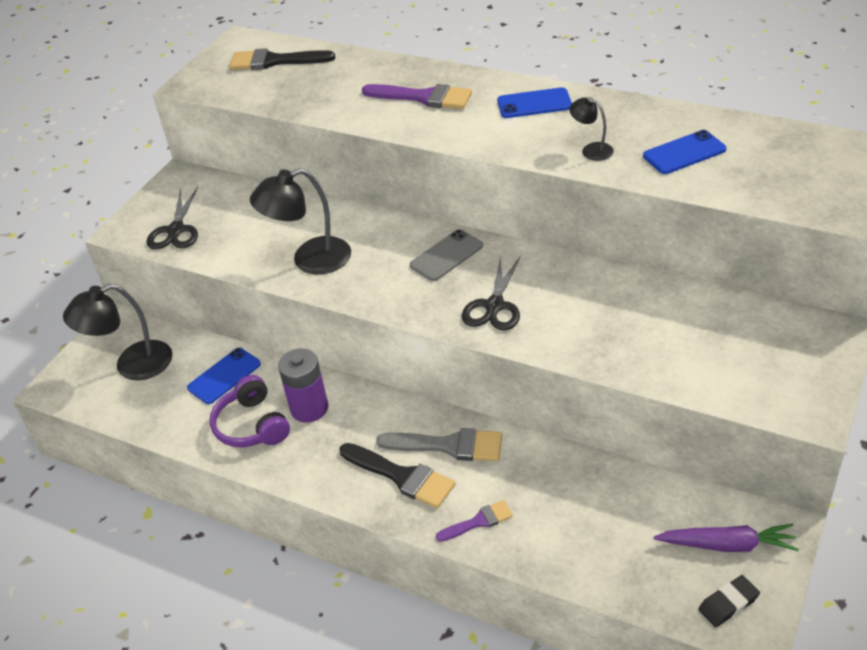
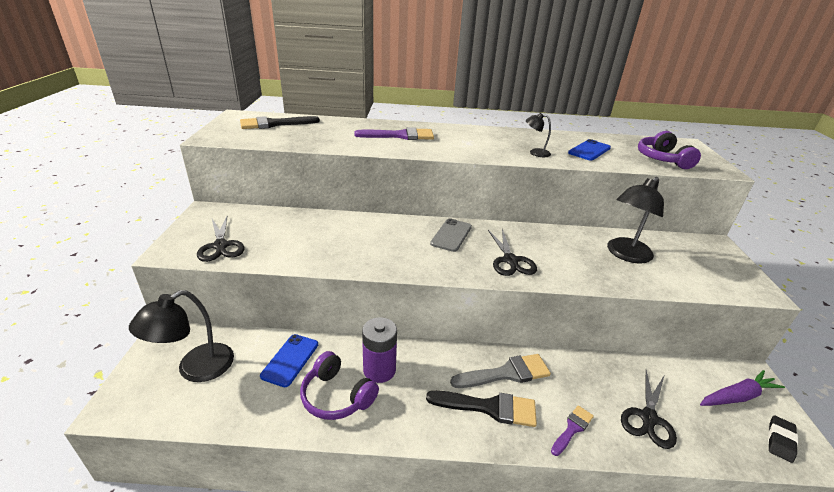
camera: 30 degrees left, 10 degrees down
(310, 260) = (351, 251): black lamp -> black lamp (625, 255)
(534, 104) = (475, 135): blue phone -> none
(580, 536) = (648, 418): none -> black scissors
(789, 183) = (662, 159): none -> purple headphones

